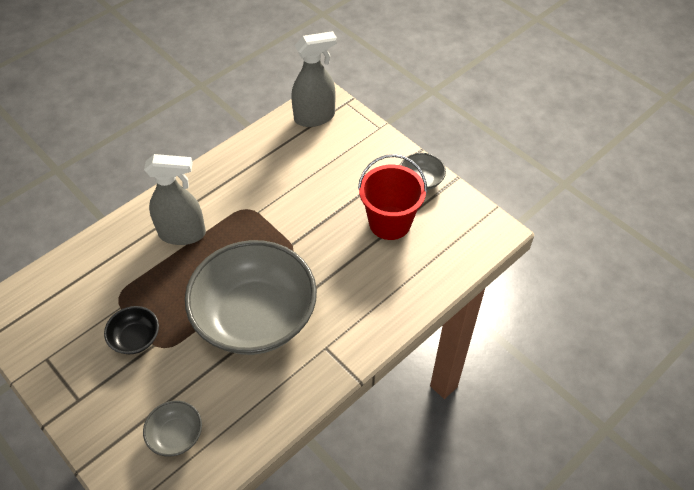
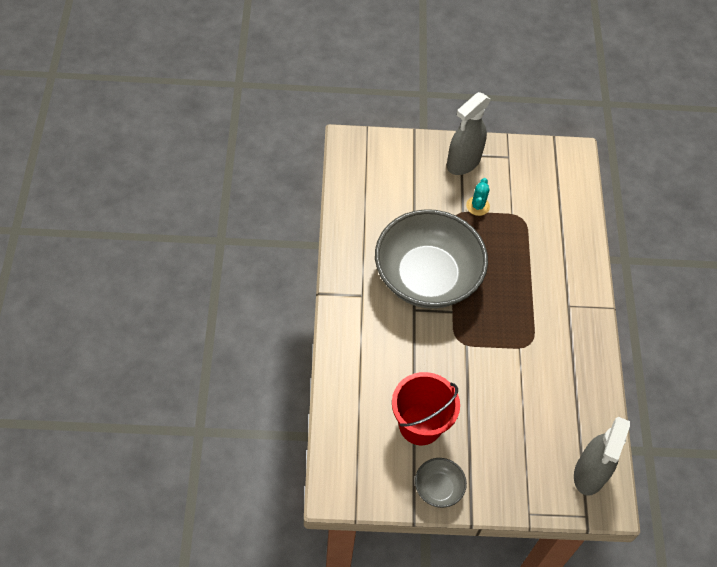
camera: 130 degrees right, 5 degrees up
(135, 338) = (477, 206): black bowl -> turquoise cactus
(176, 435) = (387, 181): grey bowl -> none
(182, 234) = (543, 288): grey spray bottle -> grey spray bottle (463, 162)

